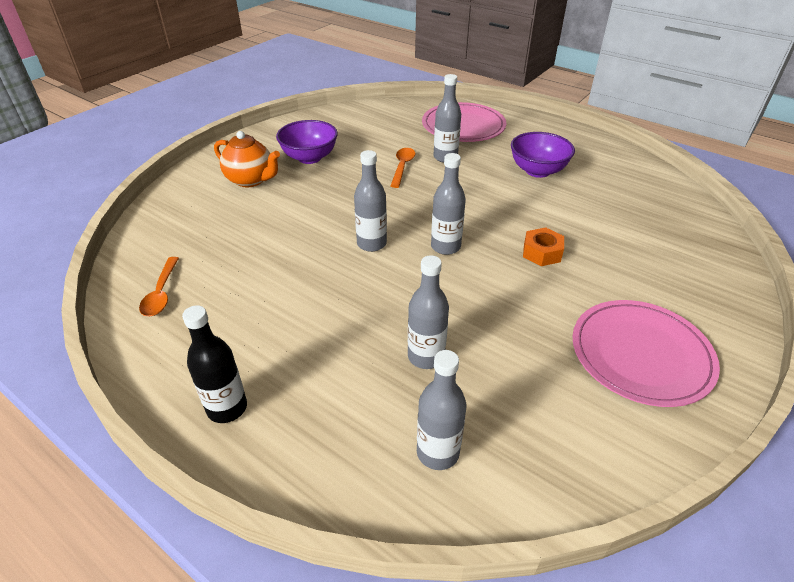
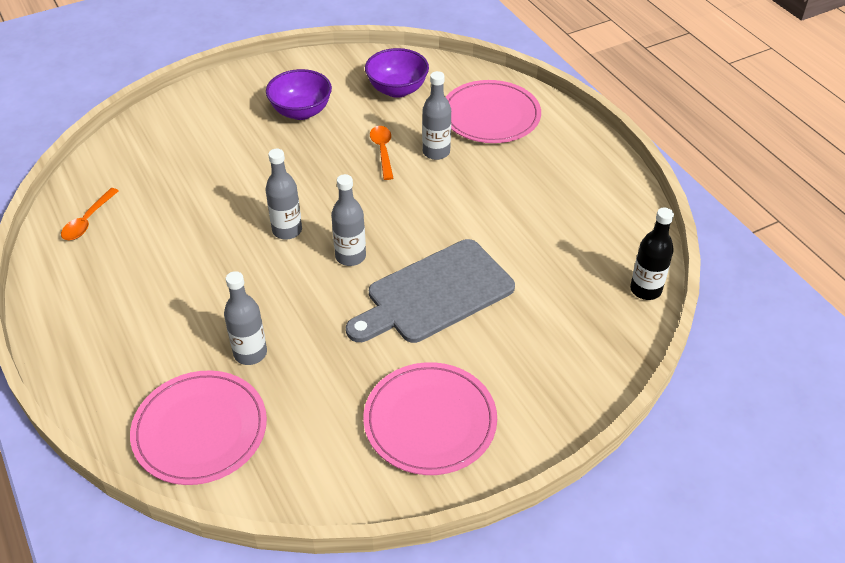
camera: 25 degrees right, 5 degrees up
(227, 408) = (79, 337): black bottle -> black bottle (645, 290)
(251, 180) = (229, 123): orange teapot -> none
(402, 167) = (382, 151): orange spoon -> orange spoon turned 45 degrees counterclockwise
(437, 452) = (200, 430): grey bottle -> pink plate
(537, 171) = (518, 199): purple bowl -> purple bowl (397, 89)
(542, 253) = (435, 294): orange nut -> grey cutting board

